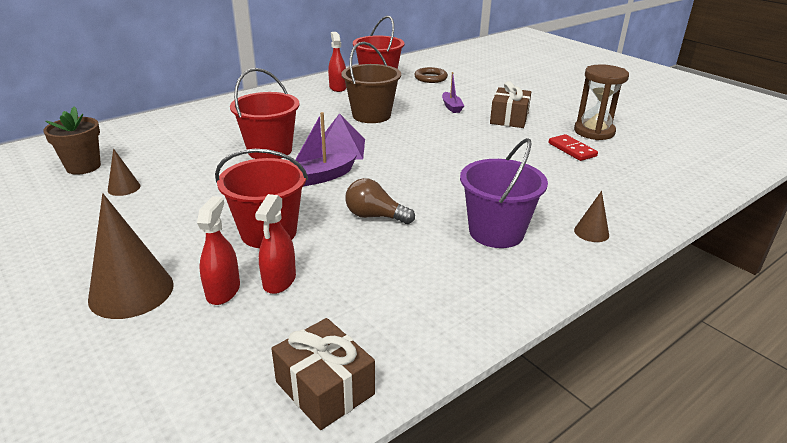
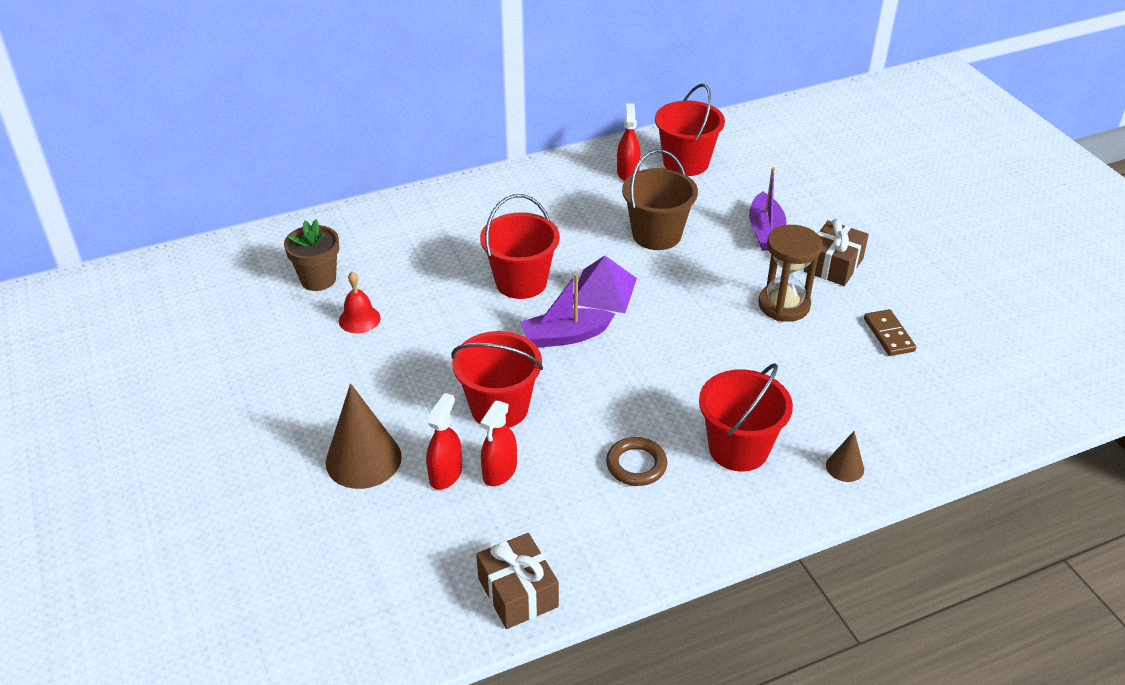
camera: 15 degrees right, 10 degrees up
(124, 188) = (359, 319): brown cone -> red bell
(375, 216) = (614, 404): brown light bulb -> none
(430, 78) = (759, 166): brown ring -> brown ring (636, 465)
(451, 107) = (765, 232): purple boat -> purple boat, size x1.55
(496, 232) = (738, 449): purple bucket -> red bucket
(572, 150) = (888, 335): red domino -> brown domino
(594, 132) = (935, 306): brown hourglass -> brown hourglass (784, 305)

